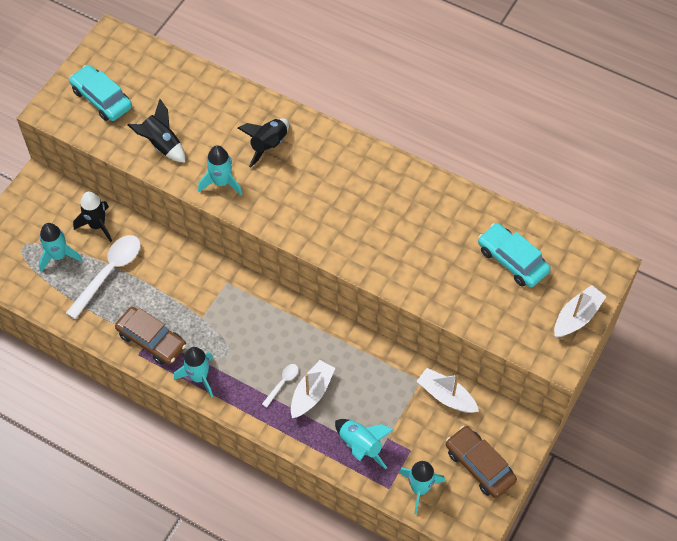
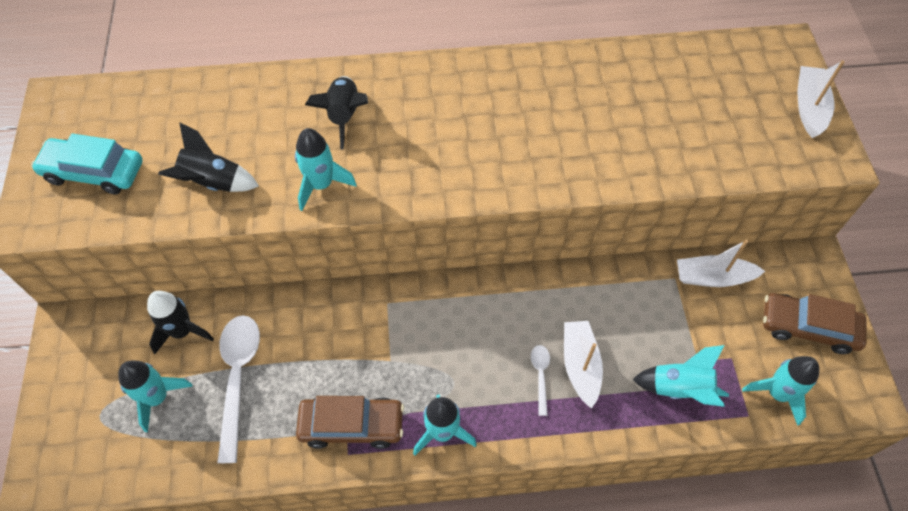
camera: 35 degrees left, 0 degrees up
(512, 260) = (698, 89): turquoise car -> none

